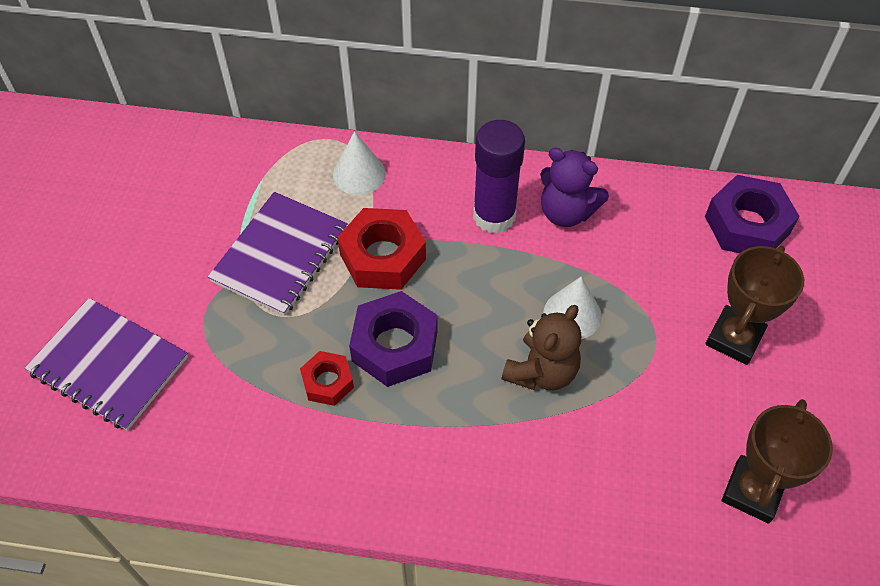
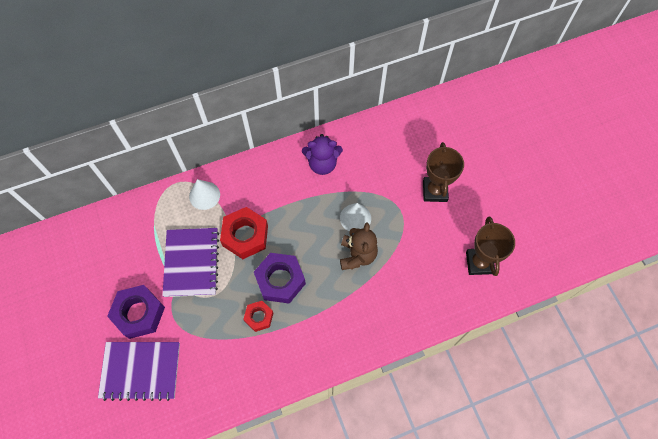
camera: 30 degrees left, 10 degrees up
(494, 216) = (288, 184): purple glue stick -> none
(747, 225) = (411, 127): purple nut -> purple nut (139, 313)

